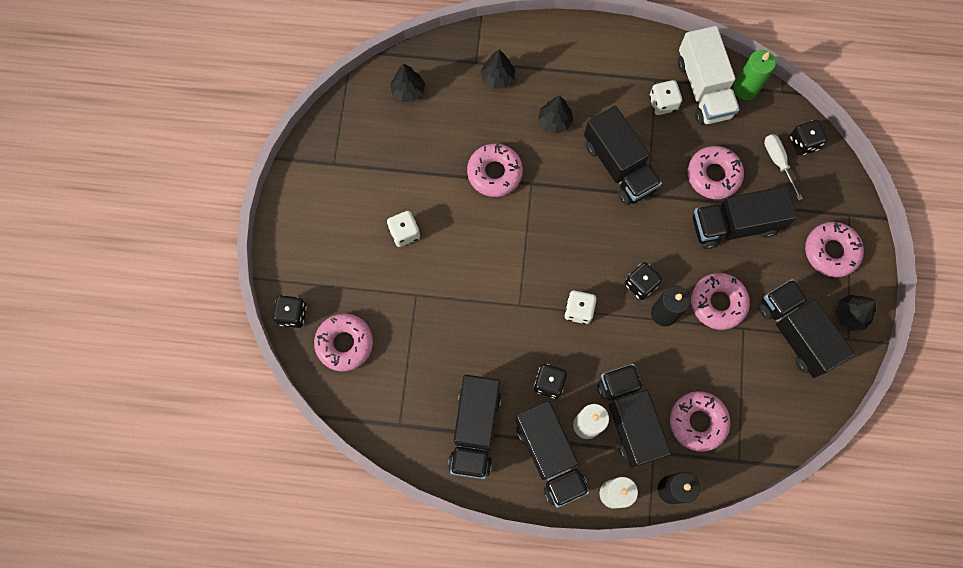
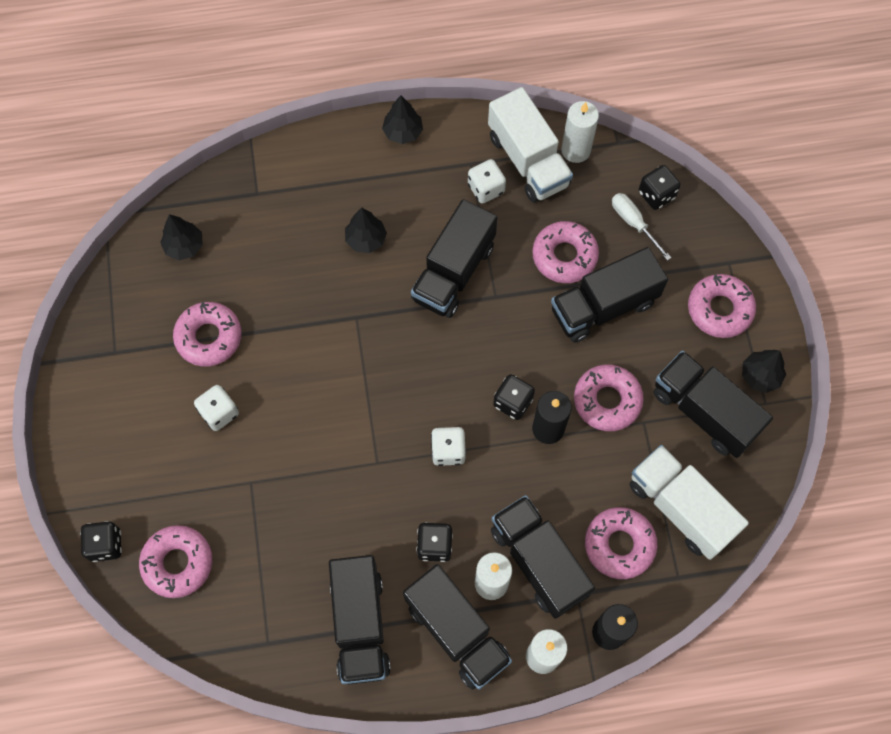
camera: 15 degrees left, 5 degrees down
(494, 173) = (310, 316): pink donut -> pink donut (209, 337)
(498, 78) = (287, 205): black tree -> black tree (403, 132)
(619, 166) = (453, 272): black truck -> black truck turned 75 degrees clockwise
(745, 89) = (575, 150): green candle -> white candle
(755, 405) = (680, 508): none -> white truck

